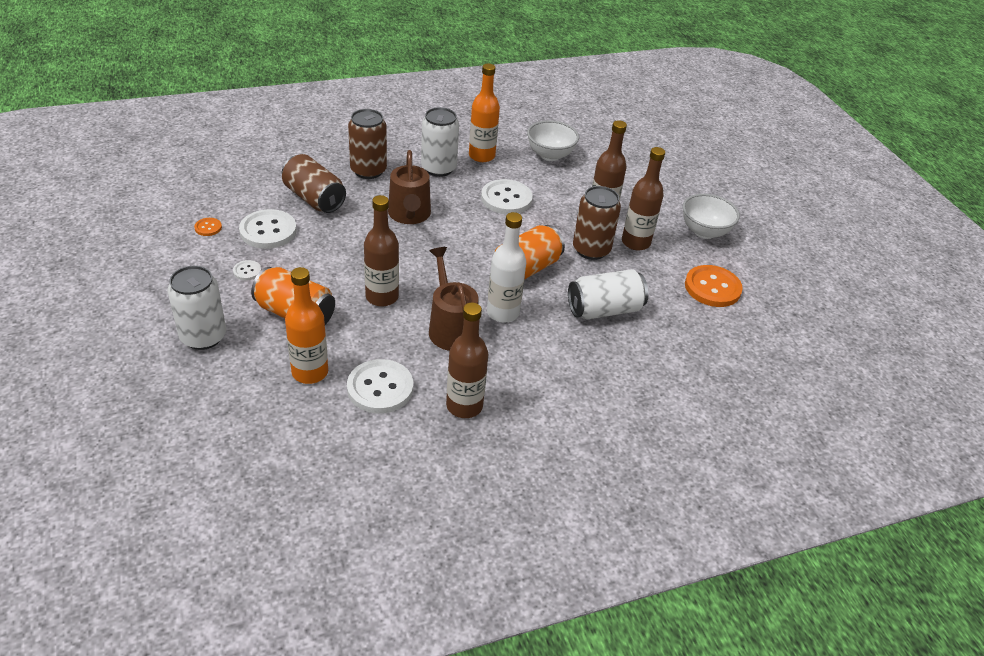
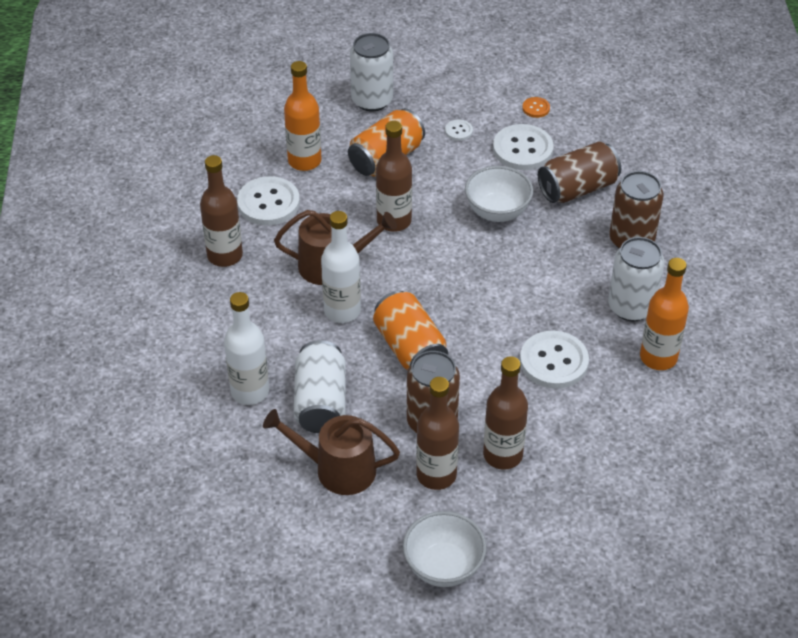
camera: 110 degrees right, 5 degrees up
(409, 215) = (533, 264): brown watering can -> brown watering can (338, 469)
(550, 155) = (655, 436): white bowl -> white bowl (497, 212)
(616, 353) = (250, 391): none -> white bottle
(712, 288) = (327, 529): orange button -> none

